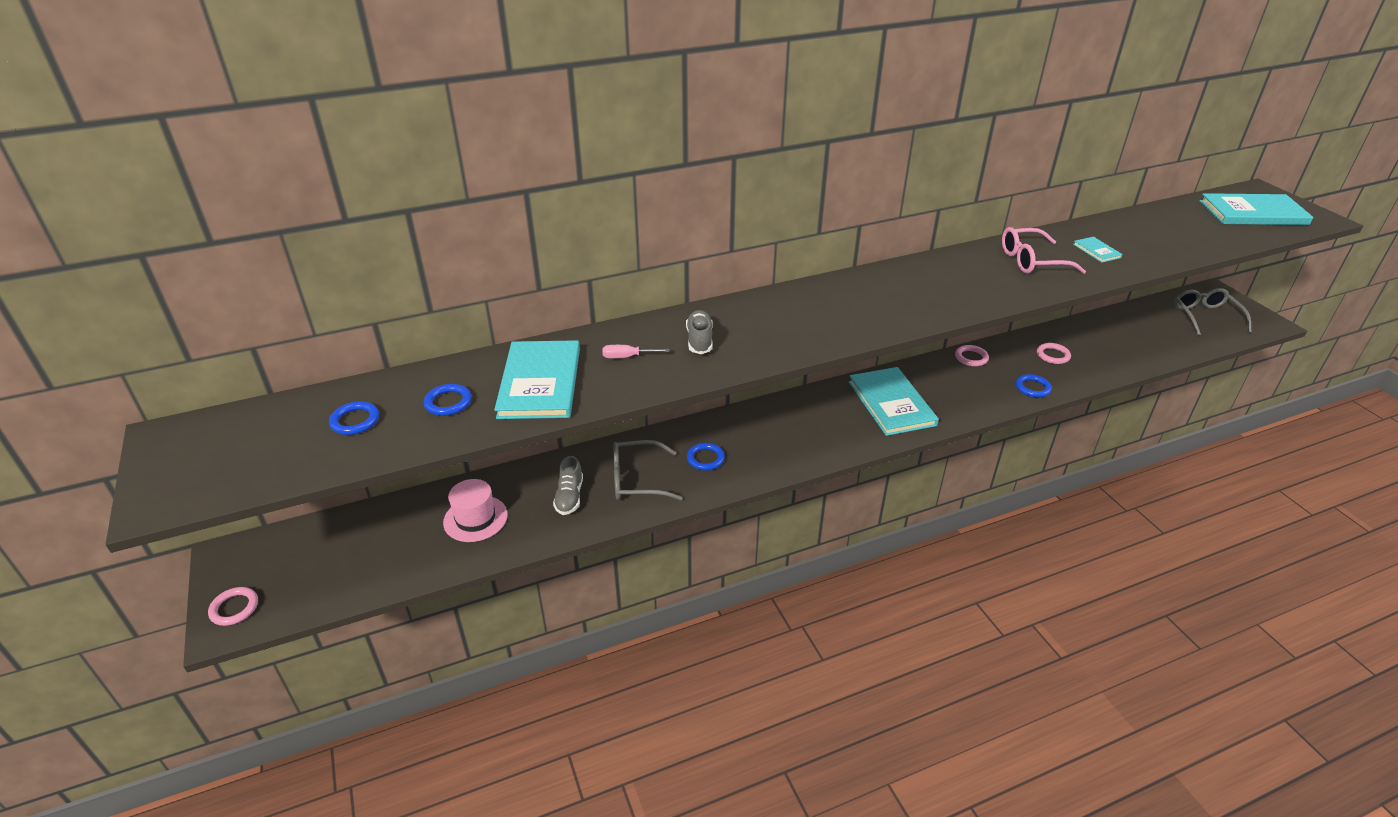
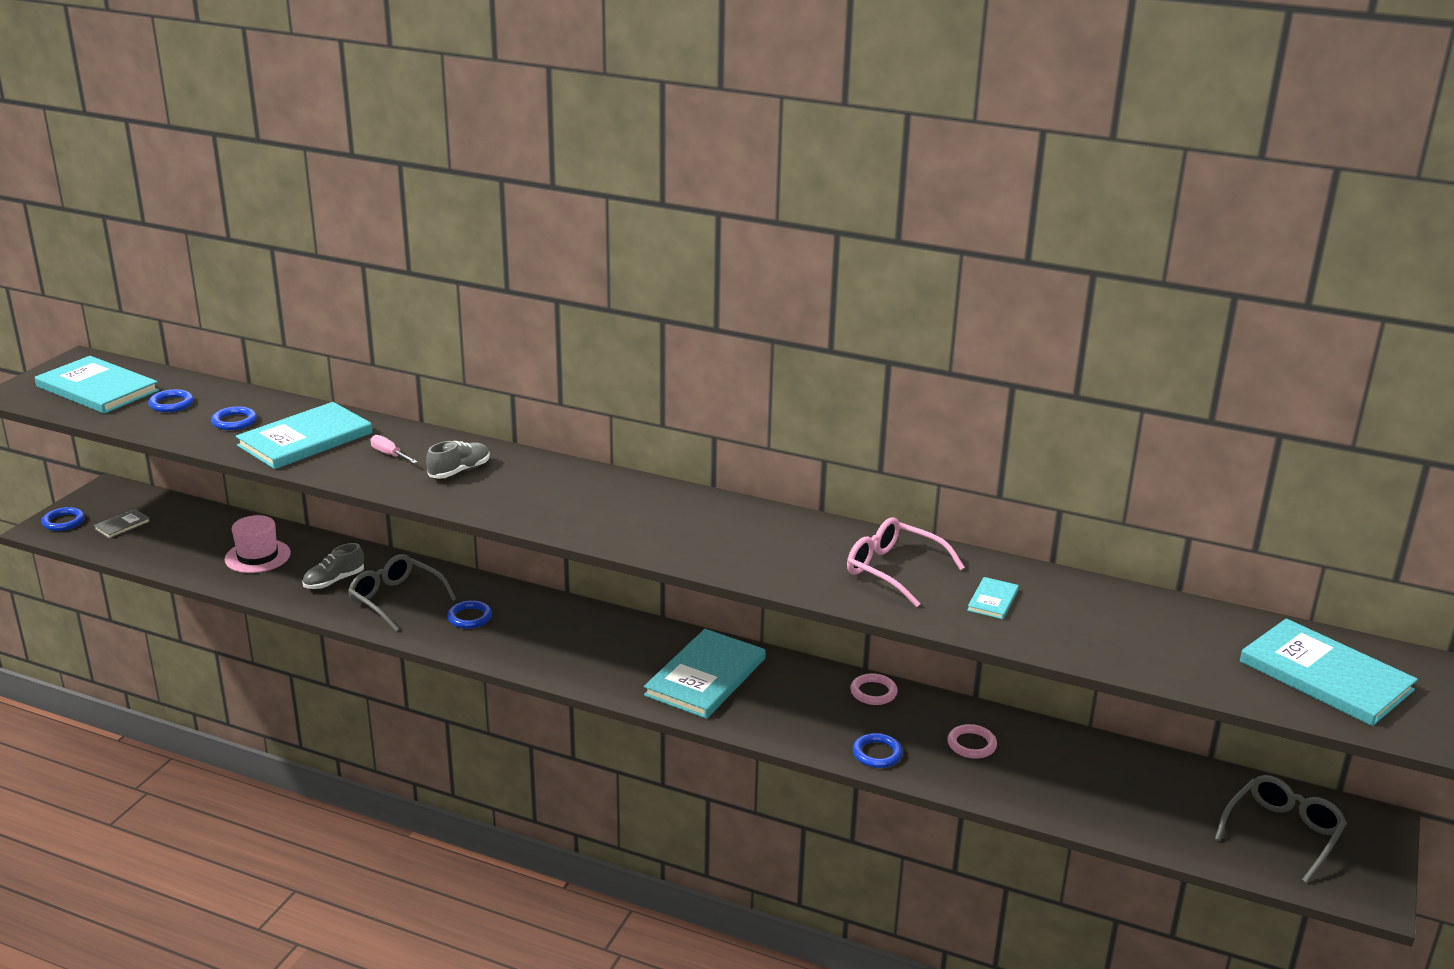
camera: 45 degrees right, 10 degrees down
(234, 608) = (63, 522): pink ring -> blue ring
(245, 449) = (97, 389): none -> turquoise book
(303, 573) = (122, 525): none -> grey book

